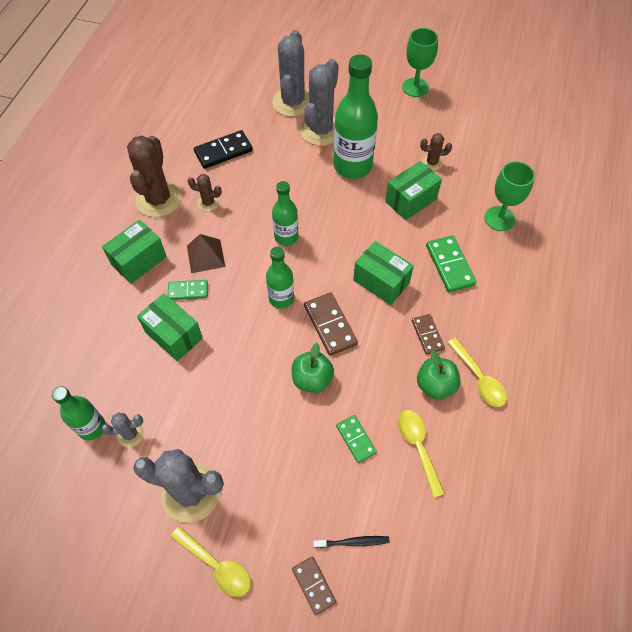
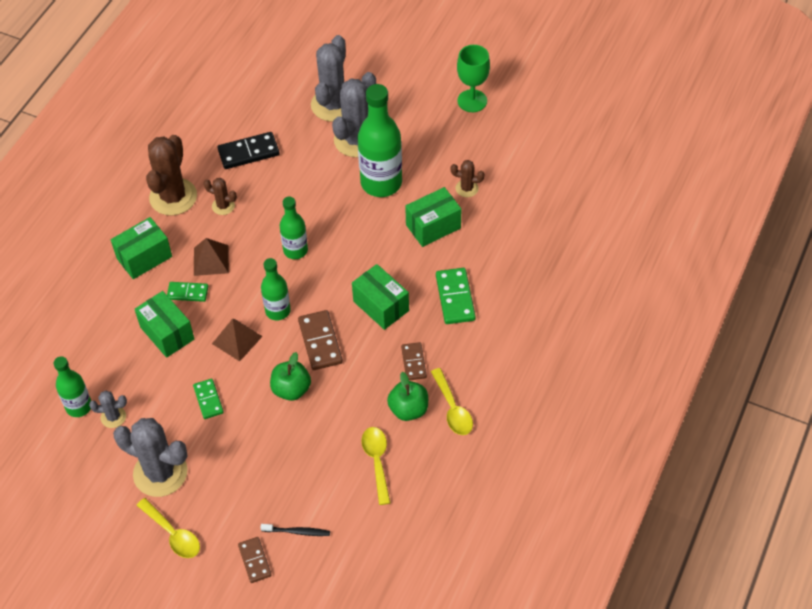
camera: 10 degrees right, 5 degrees down
(246, 333) = (237, 340): none -> brown pyramid
(356, 439) = (320, 447): green domino -> green domino (208, 400)
(499, 218) = (521, 256): green goblet -> none

